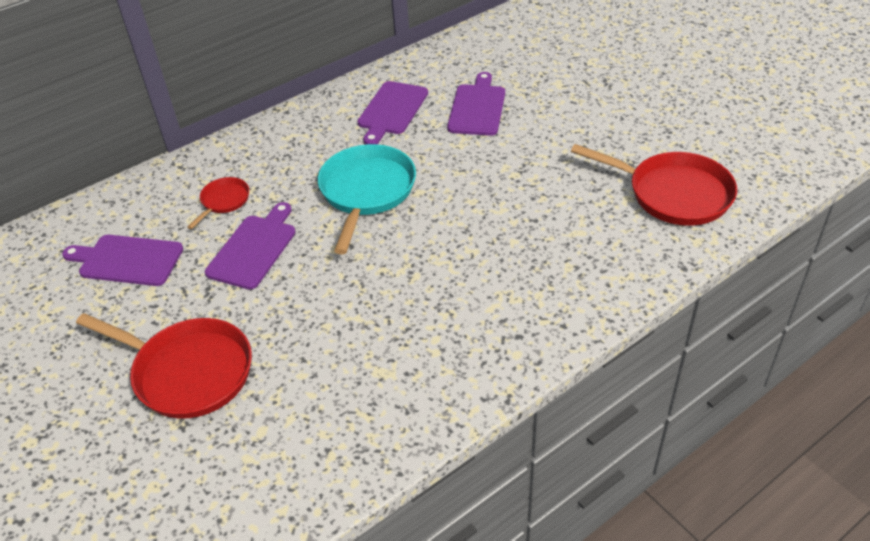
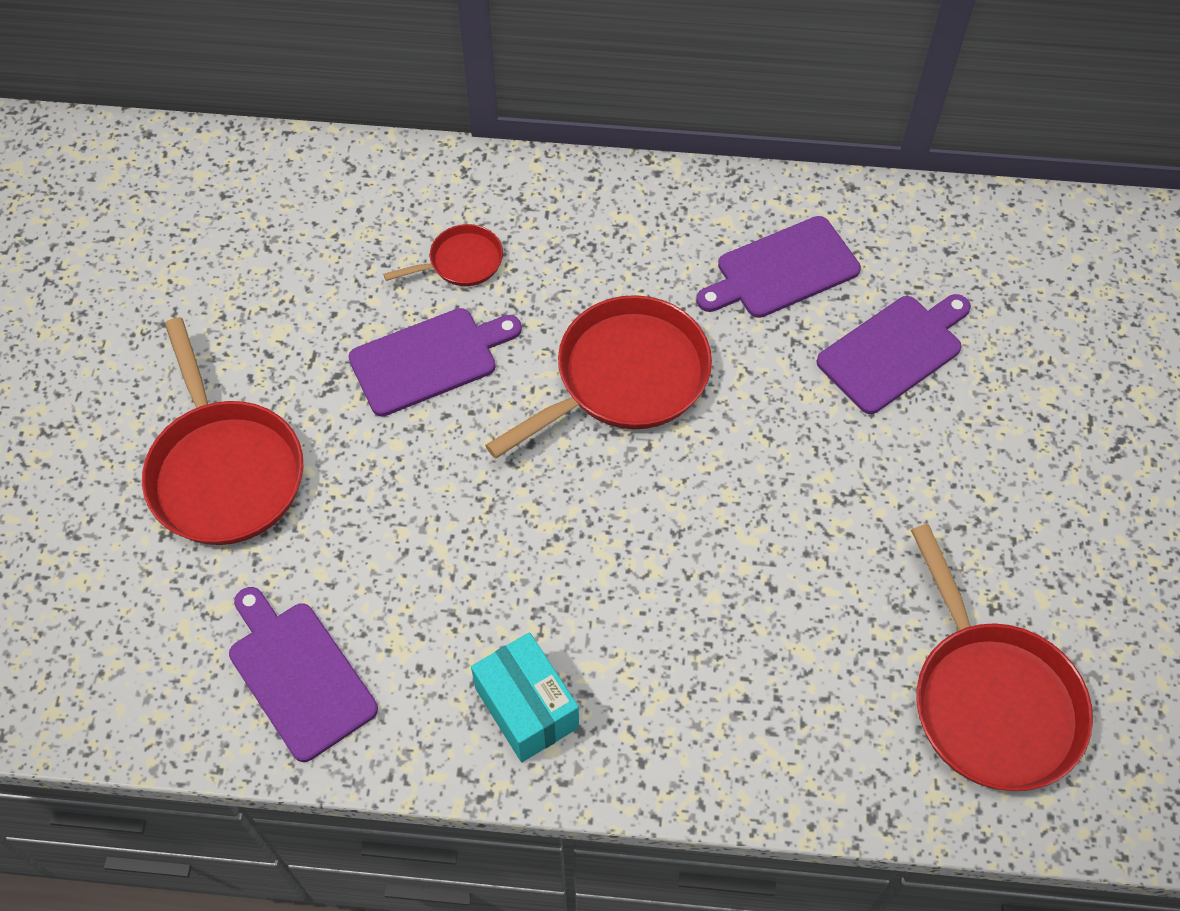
camera: 40 degrees right, 15 degrees up
(127, 260) = (296, 268): purple cutting board -> purple cutting board (299, 675)
(366, 192) = (624, 378): turquoise pan -> red pan
(482, 347) = (526, 708): none -> turquoise box

